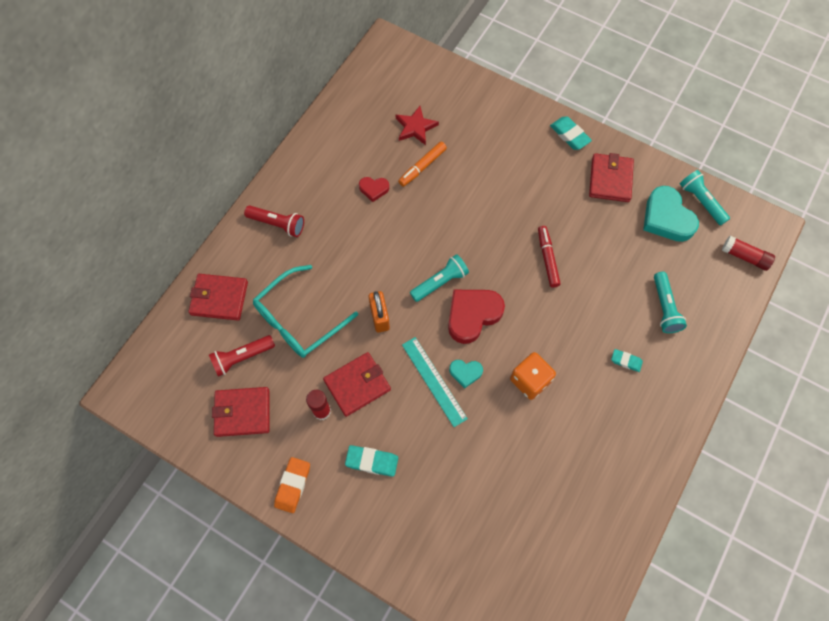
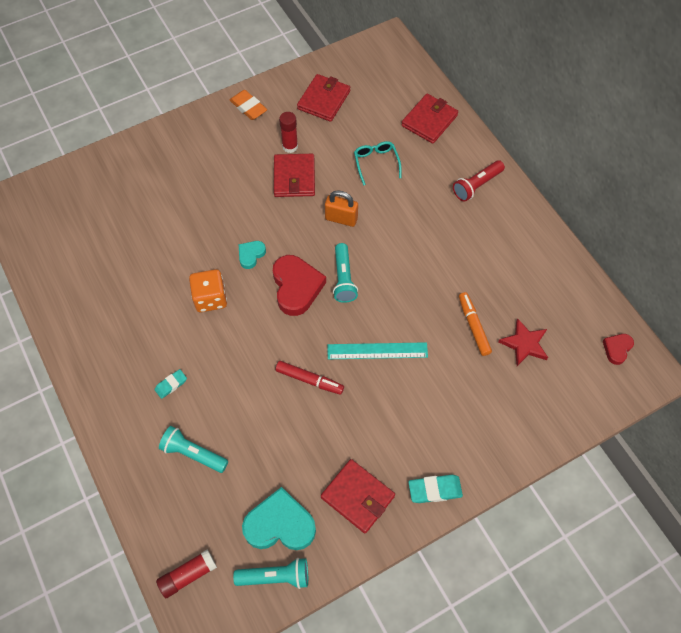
camera: 120 degrees right, 5 degrees down
(242, 357) = (368, 116): red flashlight -> none
(298, 320) = (376, 163): turquoise glasses -> turquoise glasses, size x0.56
(372, 461) = (229, 160): turquoise eraser -> none
(374, 189) = (471, 273): red heart -> red heart (617, 349)
(434, 381) = (260, 230): turquoise ruler -> turquoise ruler (377, 351)

